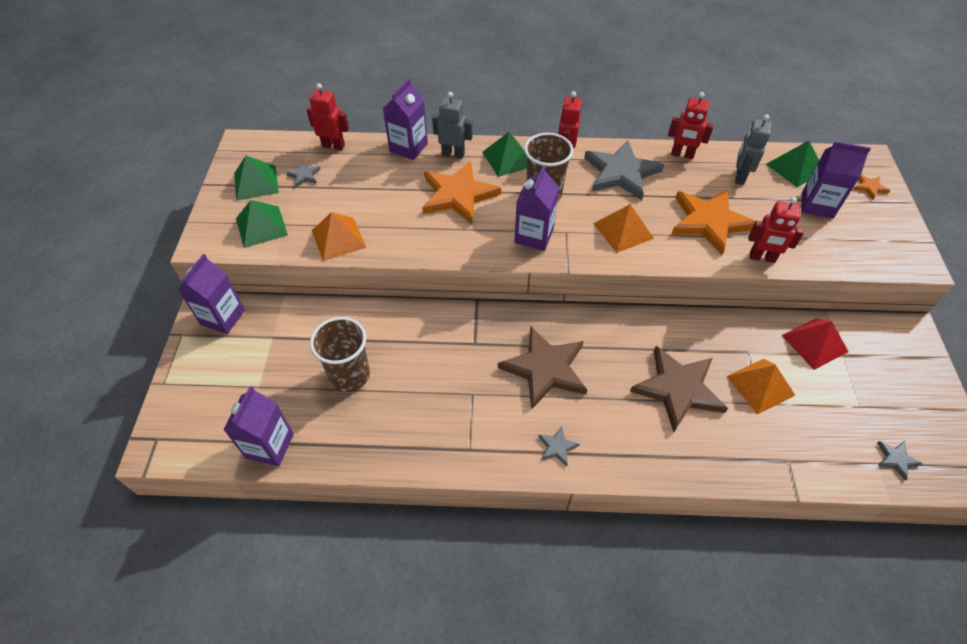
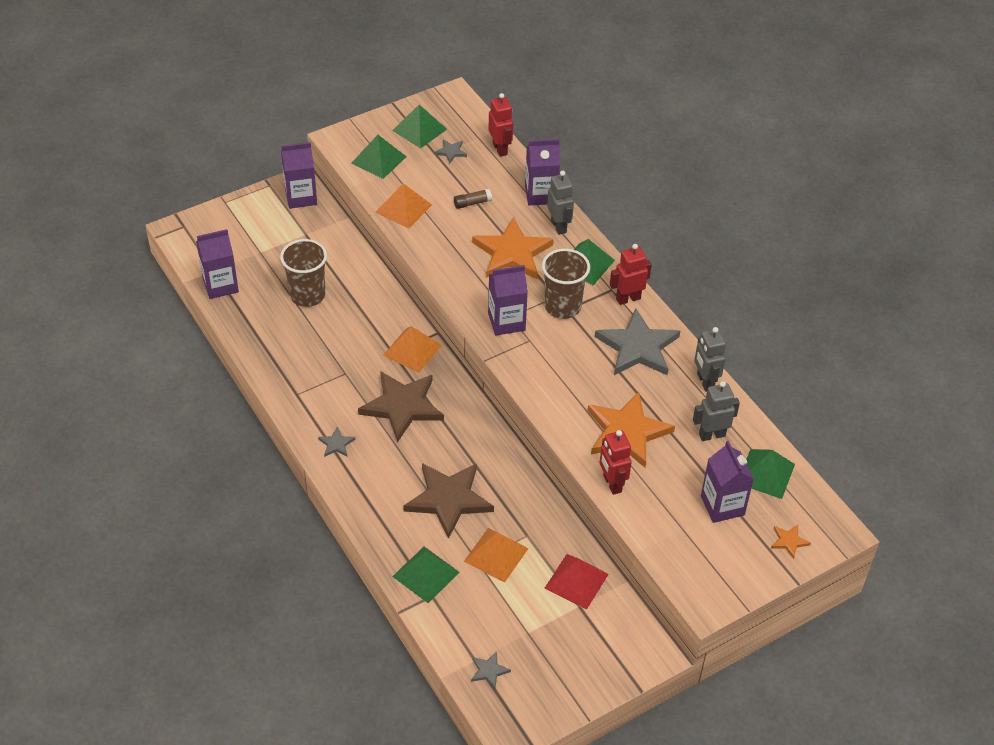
camera: 55 degrees right, 5 degrees down
(377, 191) = (472, 203): none -> brown glue stick
(623, 230) = (563, 377): orange pyramid -> orange pyramid (412, 350)
(682, 155) = (705, 382): red robot -> grey robot
(760, 452) = (426, 574): none -> green pyramid

